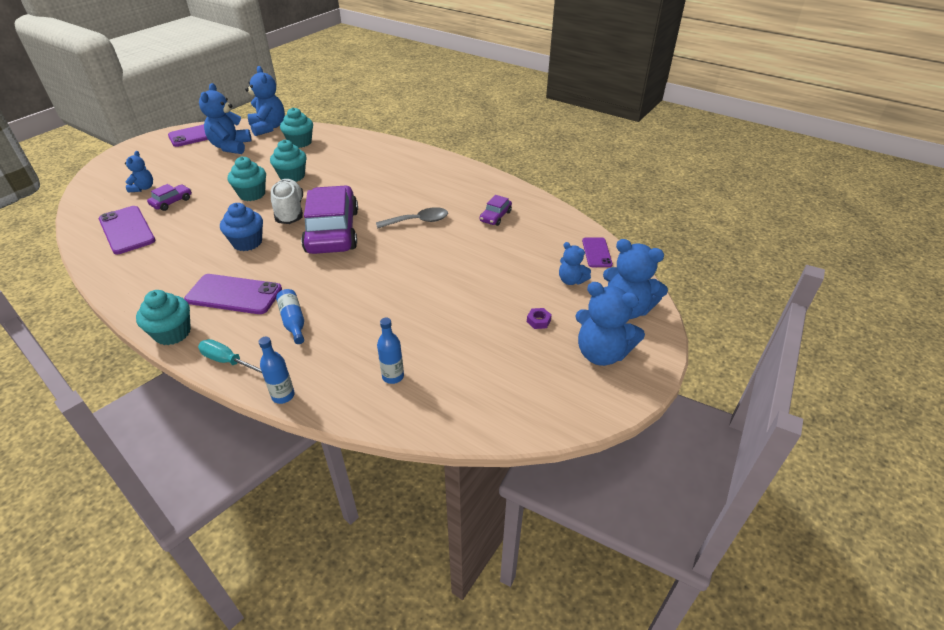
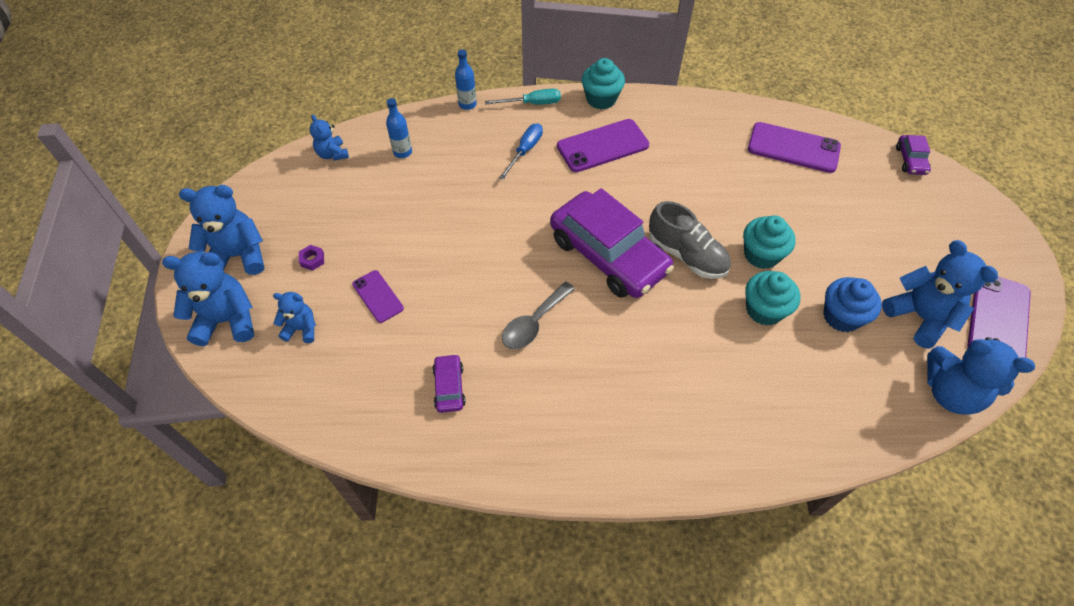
camera: 145 degrees right, 15 degrees up
(143, 188) = (878, 197): blue teddy bear -> blue teddy bear (332, 154)
(172, 202) = (817, 197): purple car -> purple car (910, 160)
(247, 242) = (668, 195): blue cupcake -> blue cupcake (841, 316)
(290, 211) = (686, 255): white shoe -> grey shoe
(293, 321) = (525, 151): blue bottle -> blue screwdriver
(300, 142) = (857, 385): turquoise cupcake -> none
(596, 252) = (288, 392): purple phone -> purple phone (378, 296)

